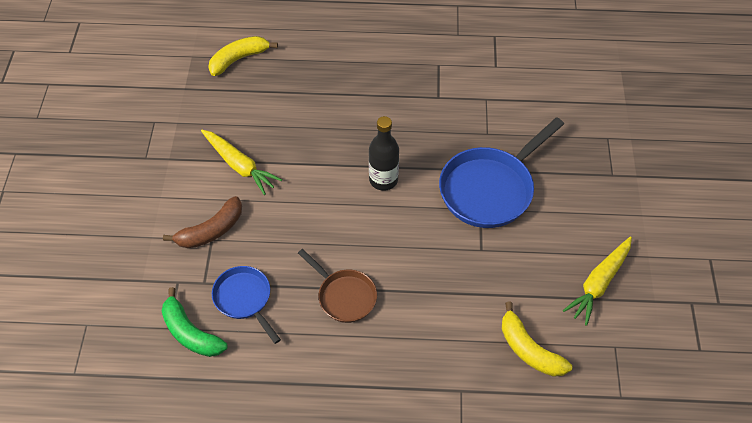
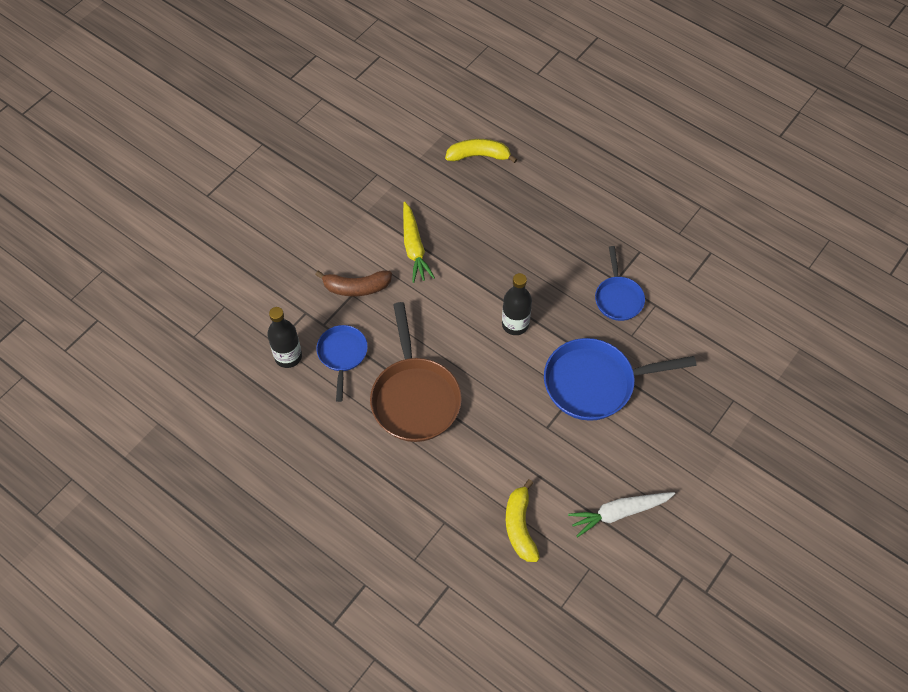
camera: 35 degrees right, 5 degrees up
(191, 333) = (288, 356): green banana -> black bottle
(344, 296) = (414, 398): brown pan -> brown pan, size x1.73
(452, 110) = (618, 298): none -> blue pan
(599, 283) = (619, 513): yellow carrot -> white carrot

